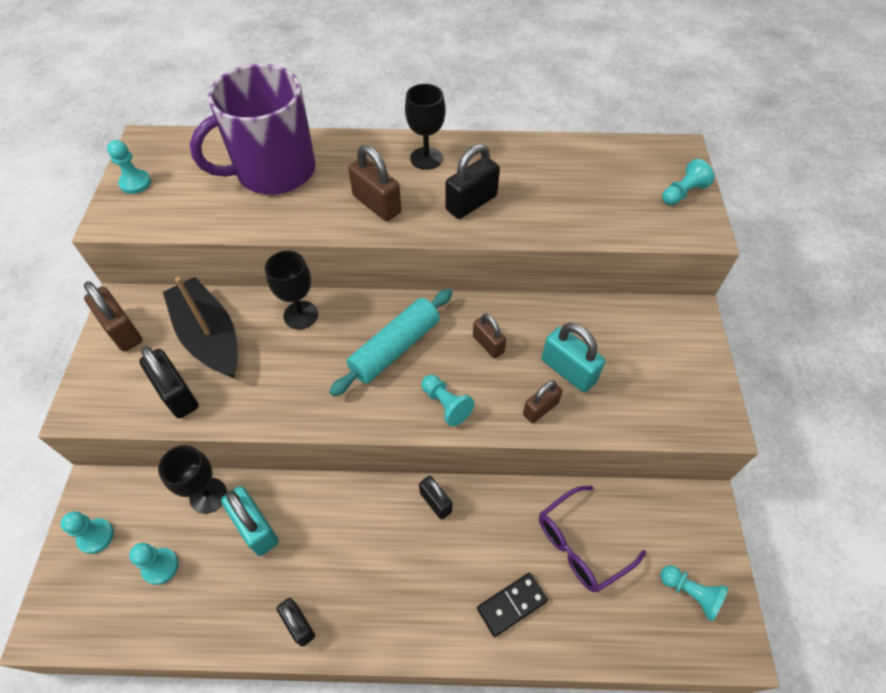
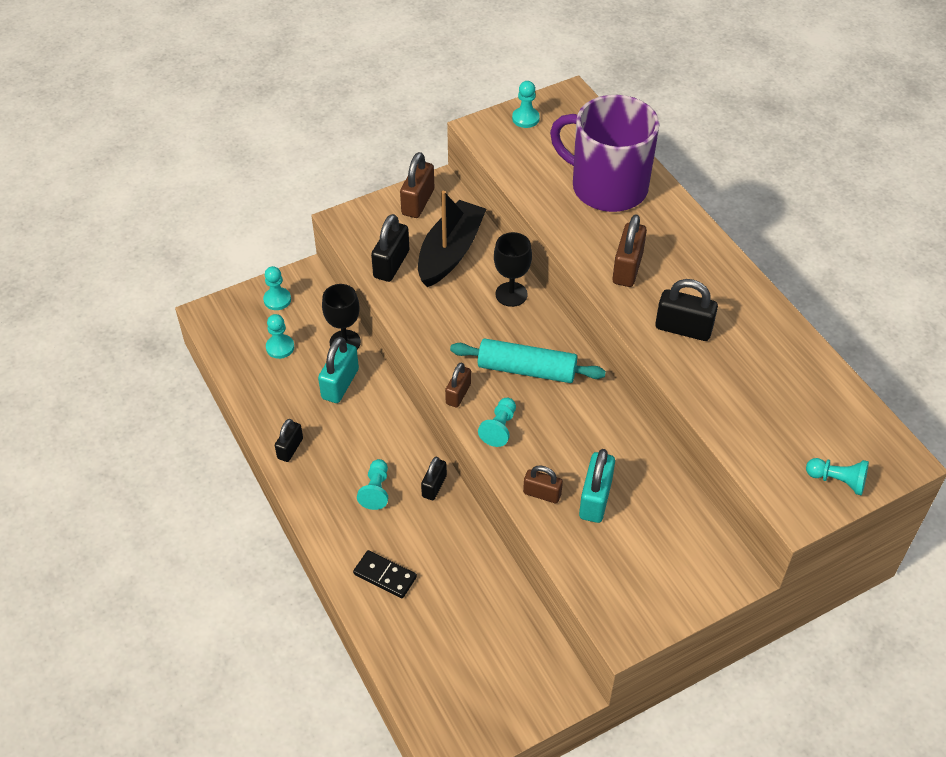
camera: 60 degrees right, 5 degrees down
(426, 158) = (710, 274): black goblet -> none
(488, 344) = (578, 430): brown padlock -> brown padlock (458, 394)
(581, 544) = (465, 605): purple glasses -> none
(690, 593) = (474, 703): turquoise pawn -> turquoise pawn (376, 490)

